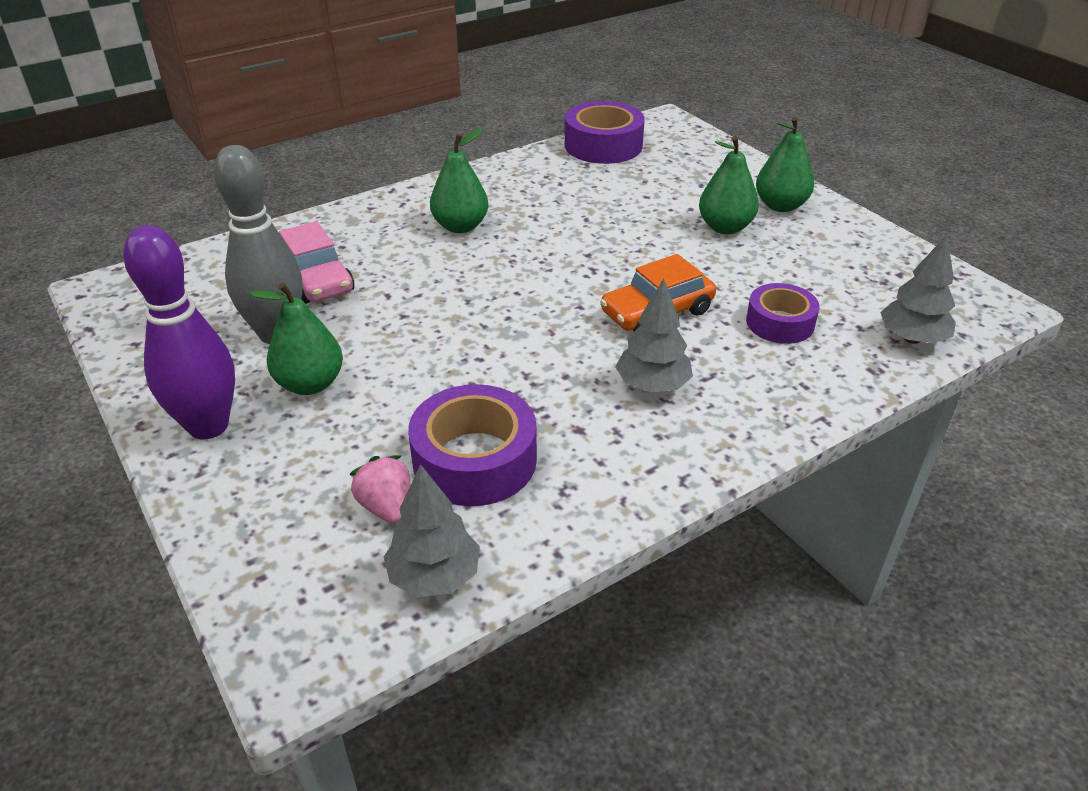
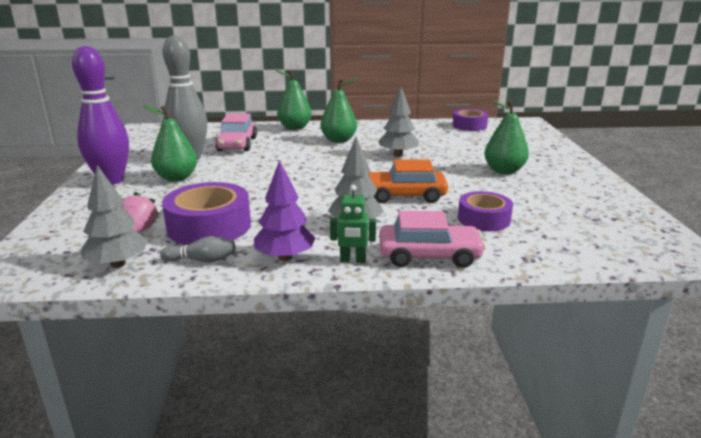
camera: 30 degrees right, 15 degrees down
(536, 522) = (202, 260): none -> grey bowling pin
(603, 145) = (469, 125): purple tape -> purple tape, size x0.65
(630, 473) = (285, 257): none -> purple tree
(710, 446) = (353, 260): none -> green robot
(780, 206) = (559, 169): green pear -> green pear (295, 128)
(780, 405) = (429, 255): none -> pink car
(912, 338) = (581, 251): grey tree -> grey tree (398, 155)

